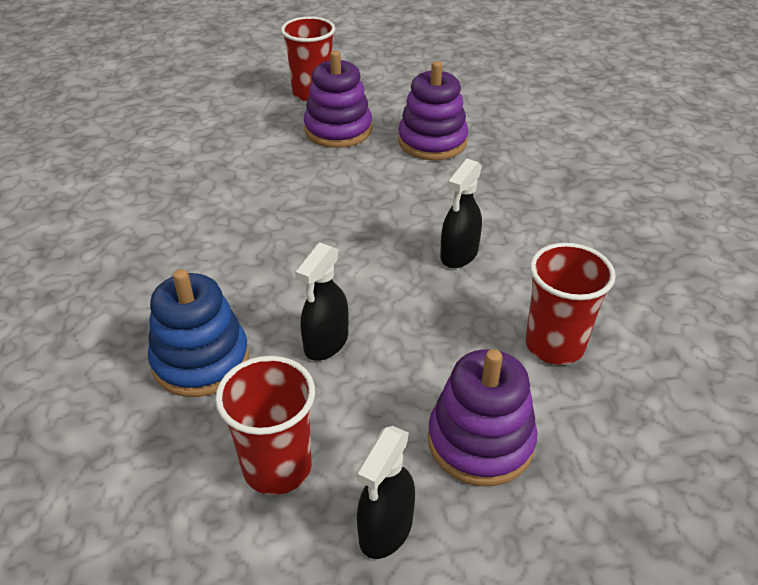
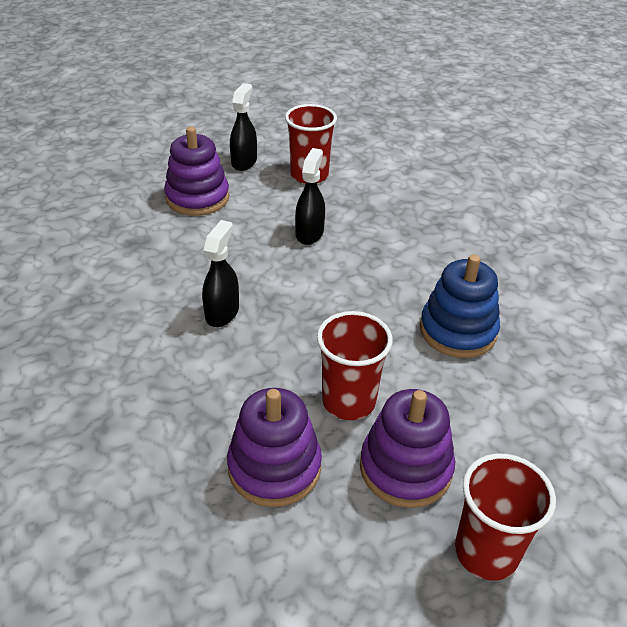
camera: 165 degrees right, 0 degrees up
(201, 360) = (386, 214): blue stacking toy -> blue stacking toy (458, 331)
(554, 345) = (145, 253): red cup -> red cup (348, 401)

